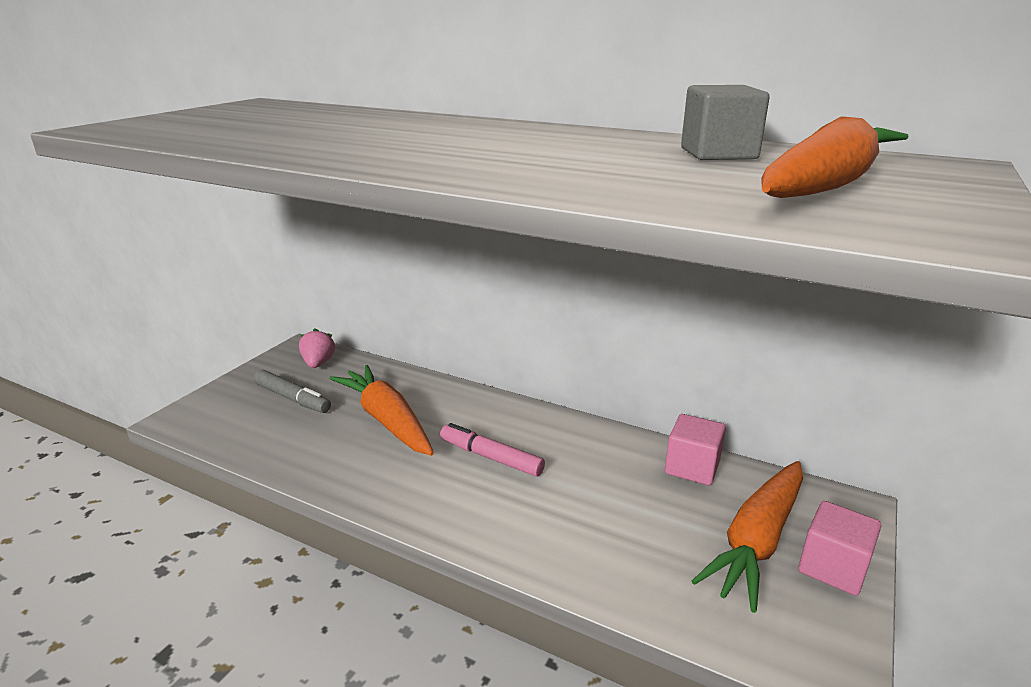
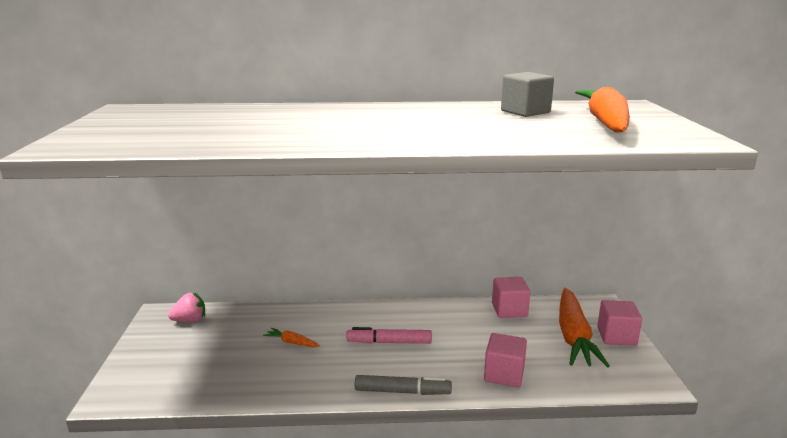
camera: 30 degrees left, 5 degrees down
(292, 398) = (198, 351): grey marker -> grey marker (402, 392)
(318, 363) = (190, 320): pink strawberry -> pink strawberry turned 105 degrees clockwise
(386, 420) = (292, 342): orange carrot -> orange carrot, size x0.43
(595, 557) = (504, 374): none -> pink cube

